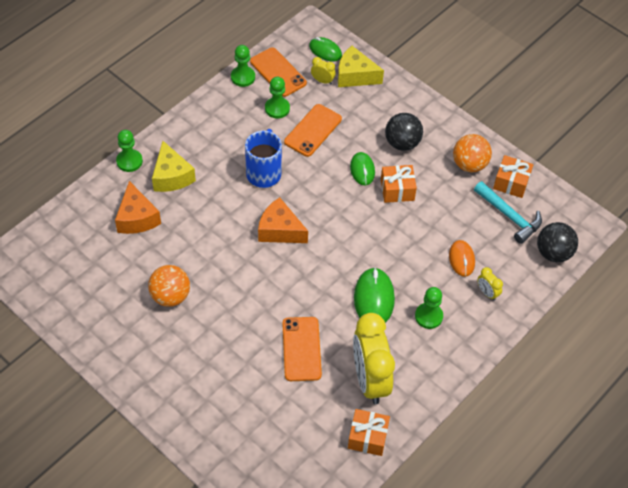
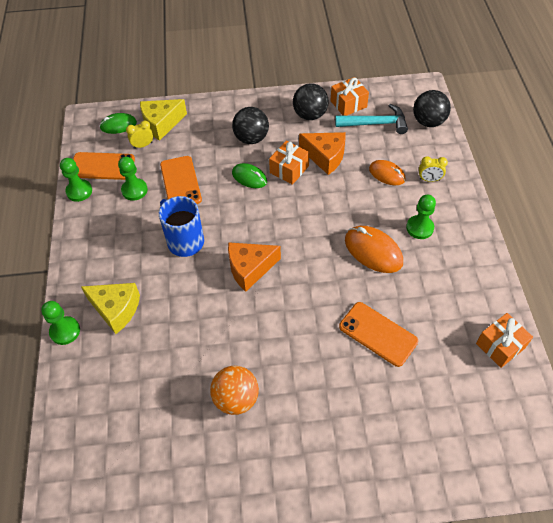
camera: 45 degrees left, 0 degrees up
(137, 218) = (129, 367): orange cheese -> orange cheese (325, 157)
(370, 379) = (446, 306): yellow clock -> none
(374, 299) = (373, 251): green mouse -> orange mouse
(469, 164) = (310, 115): orange ball -> black ball

